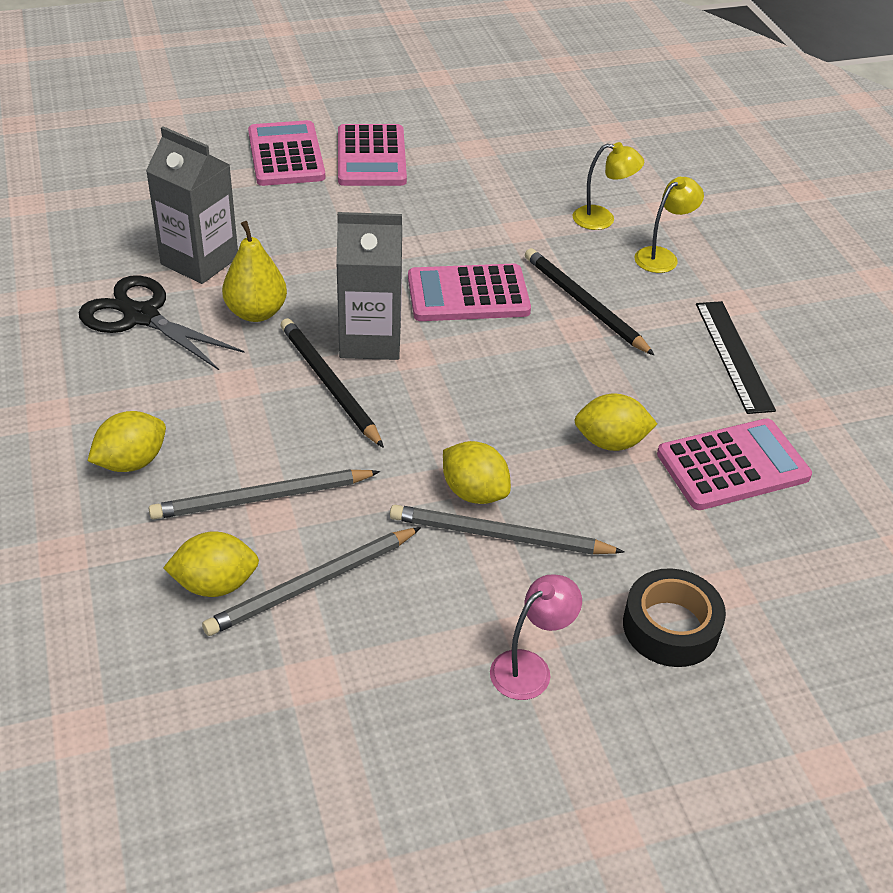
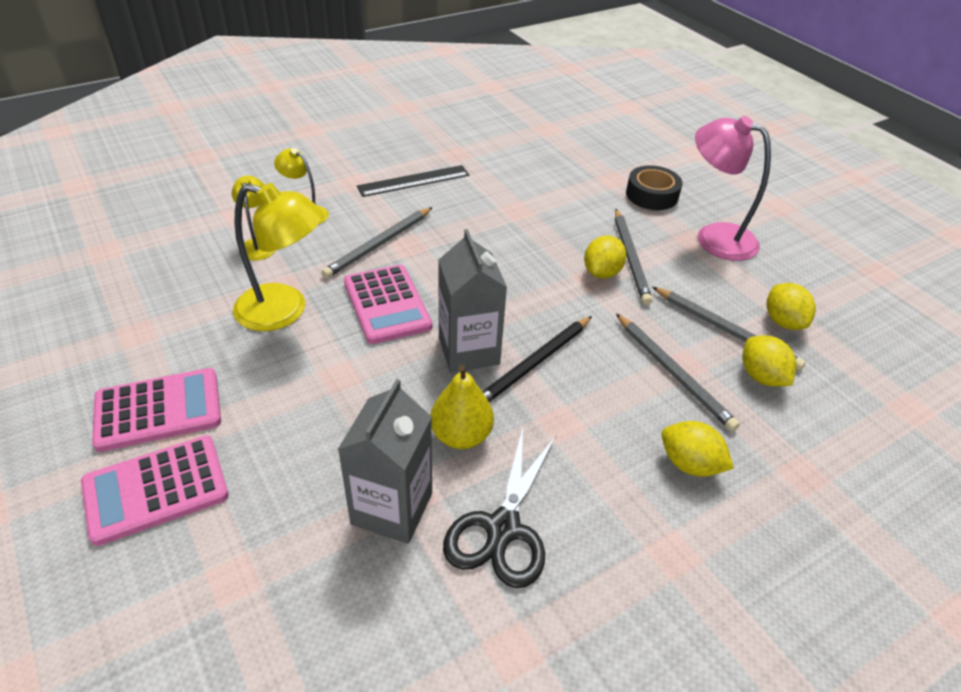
camera: 105 degrees left, 0 degrees up
(480, 228) = (284, 311): none -> yellow lamp
(530, 667) = (714, 237): pink lamp -> pink lamp, size x1.80
(584, 304) = (379, 245): black pencil -> grey pencil
(611, 442) = (523, 223): yellow lemon -> yellow lemon (783, 321)
(732, 465) = (517, 179): pink calculator -> none

